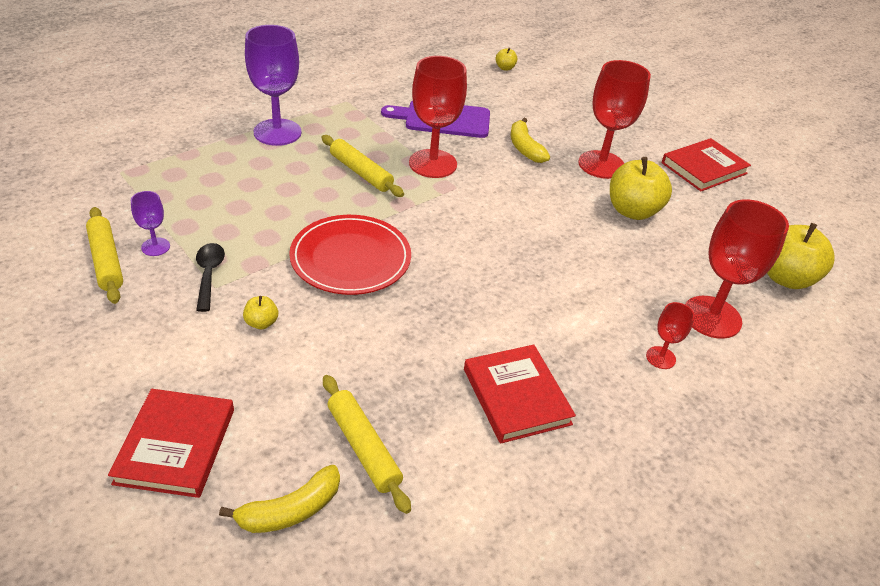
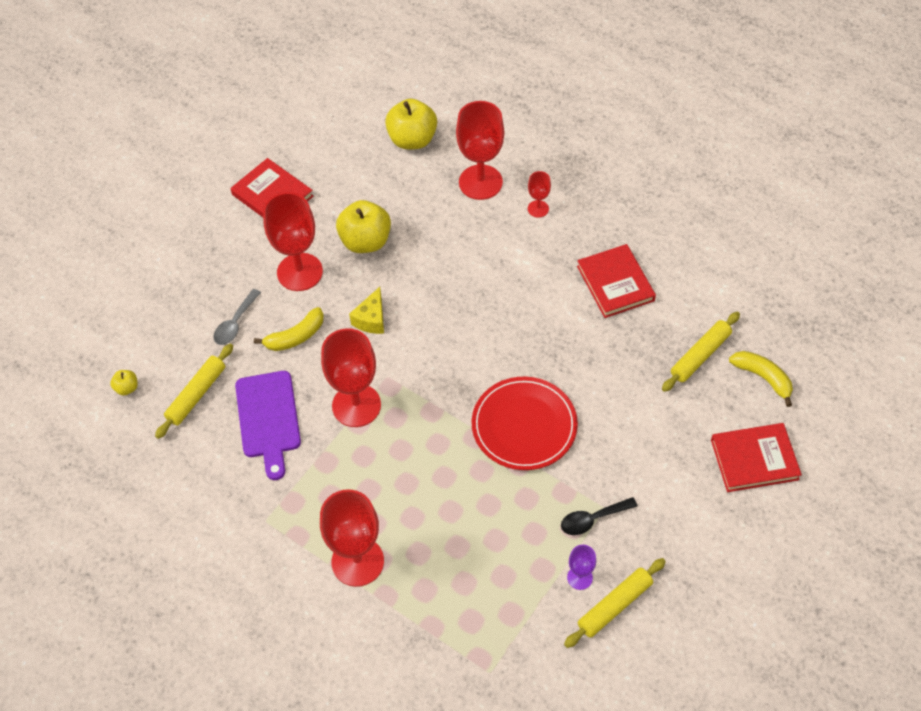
camera: 100 degrees left, 15 degrees up
(261, 323) = (625, 458): yellow apple -> none
(277, 132) = (357, 561): purple goblet -> red goblet
(361, 172) = (397, 460): yellow rolling pin -> yellow rolling pin (197, 395)
(516, 396) = (615, 283): red book -> red book turned 75 degrees counterclockwise
(529, 193) = (371, 319): none -> yellow cheese
(551, 122) = (235, 323): none -> grey spoon

